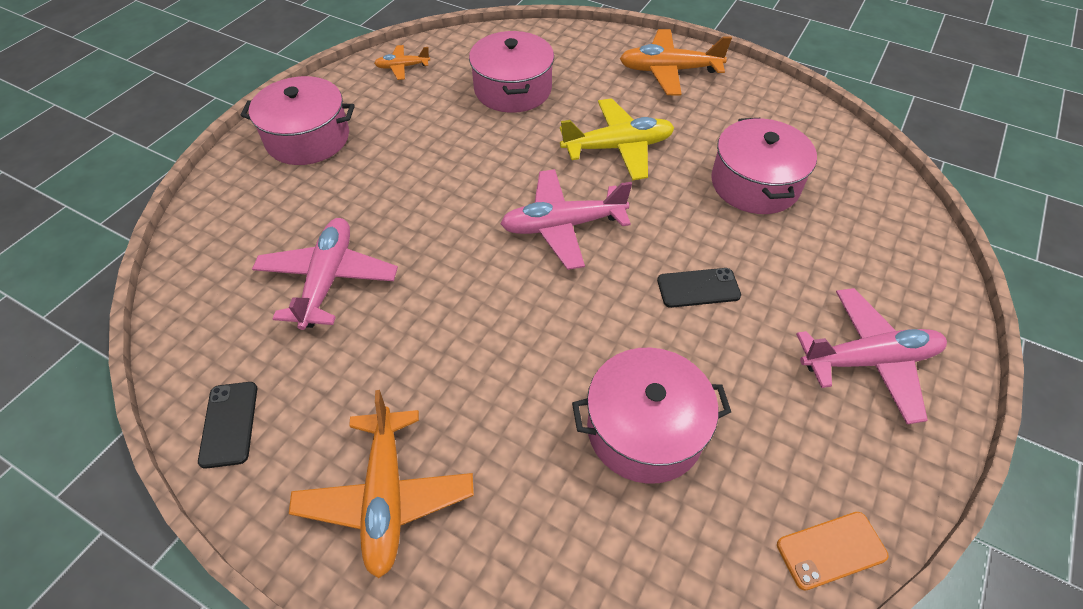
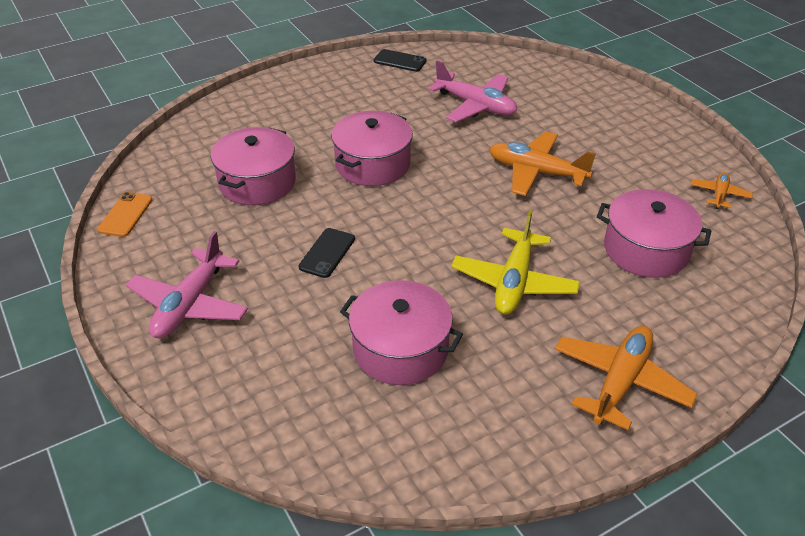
camera: 120 degrees right, 10 degrees down
(308, 138) = (634, 125): pink pot -> pink pot (372, 164)
(386, 497) = (313, 93): orange plane -> orange plane (536, 172)
(563, 226) = (443, 213): pink plane -> none

